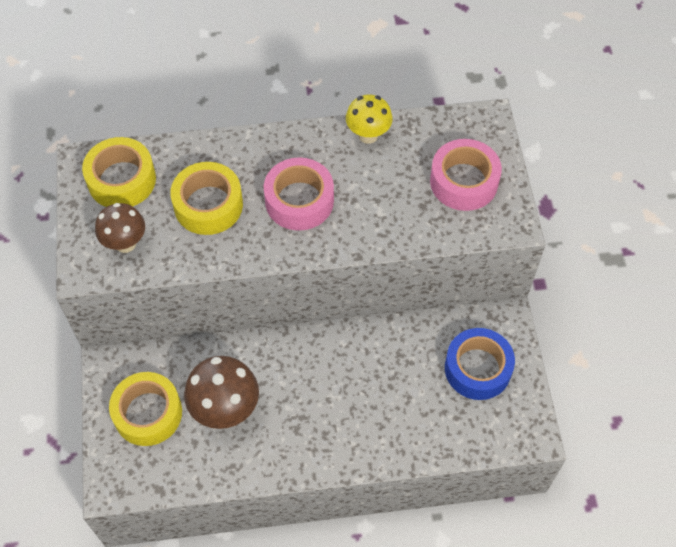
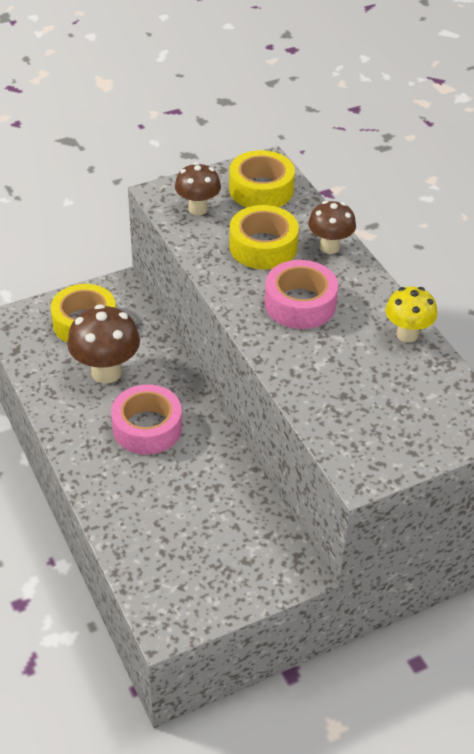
camera: 70 degrees right, 15 degrees down
(232, 152) = (329, 247): none -> brown mushroom
(464, 181) = (393, 422): pink tape -> pink tape (147, 427)
(477, 368) = (227, 558): blue tape -> none

